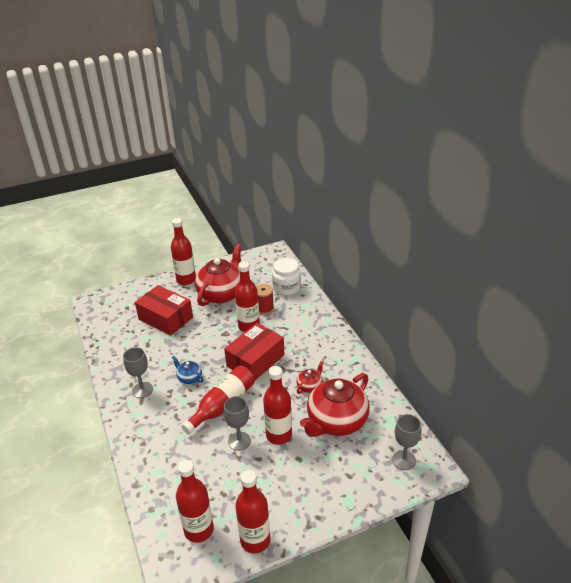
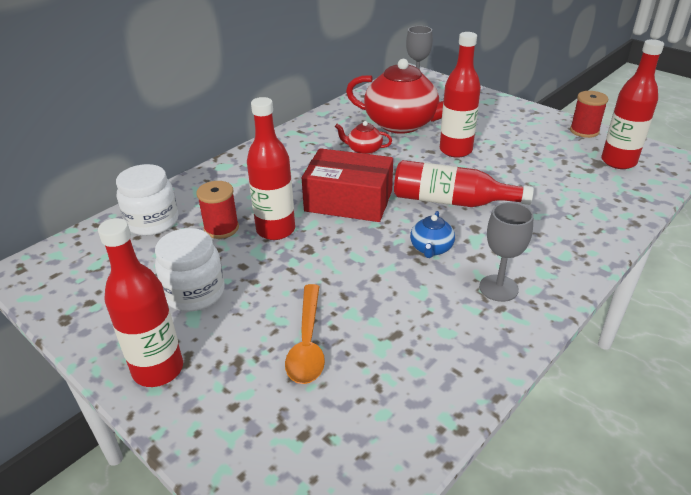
camera: 115 degrees left, 0 degrees up
(166, 318) = (307, 343): red box -> orange spoon
(221, 294) = (195, 293): red teapot -> white jar
(239, 441) = (491, 172): grey goblet -> none
(255, 540) = (584, 131): red bottle -> red spool

